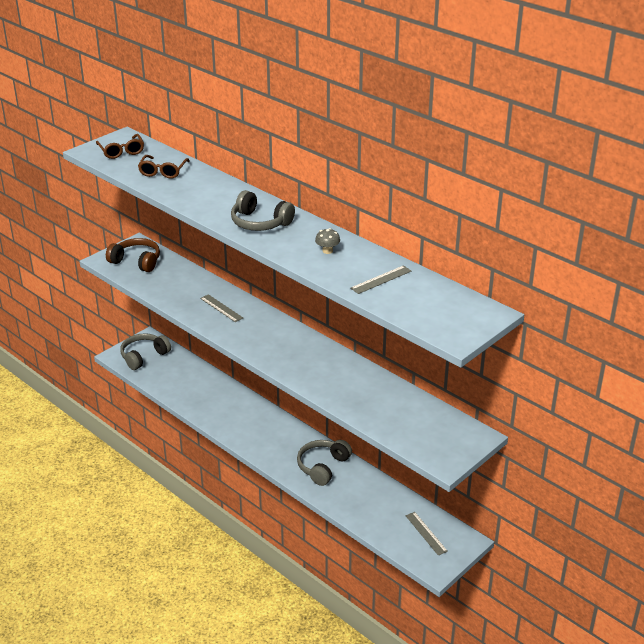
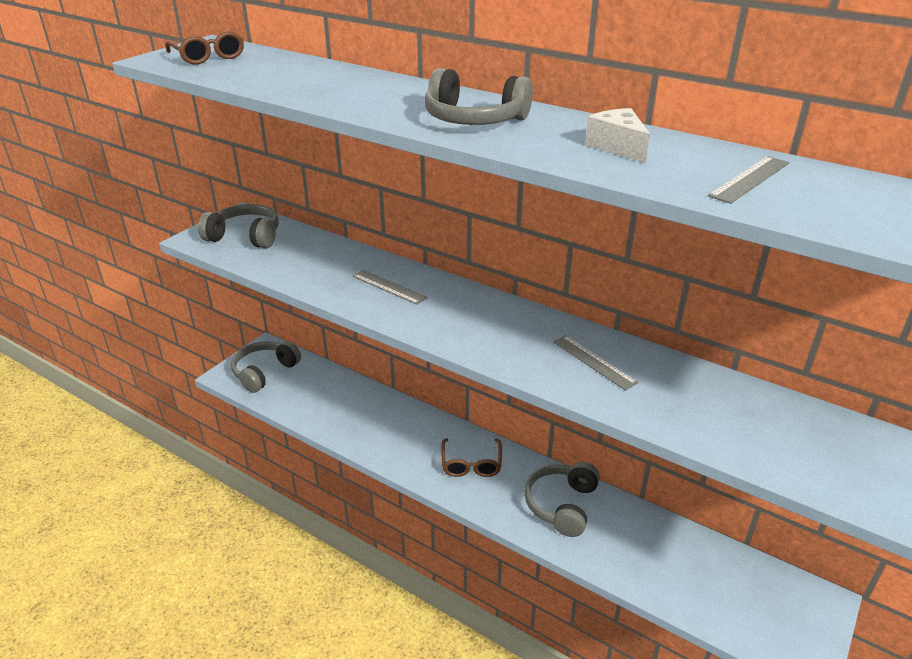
camera: 10 degrees left, 0 degrees up
(136, 261) = (245, 237): brown headphones -> grey headphones
(163, 171) = (282, 73): brown glasses -> brown glasses (471, 464)
(327, 251) = (617, 147): grey mushroom -> white cheese
(426, 533) = (759, 597): grey ruler -> grey ruler (594, 362)

